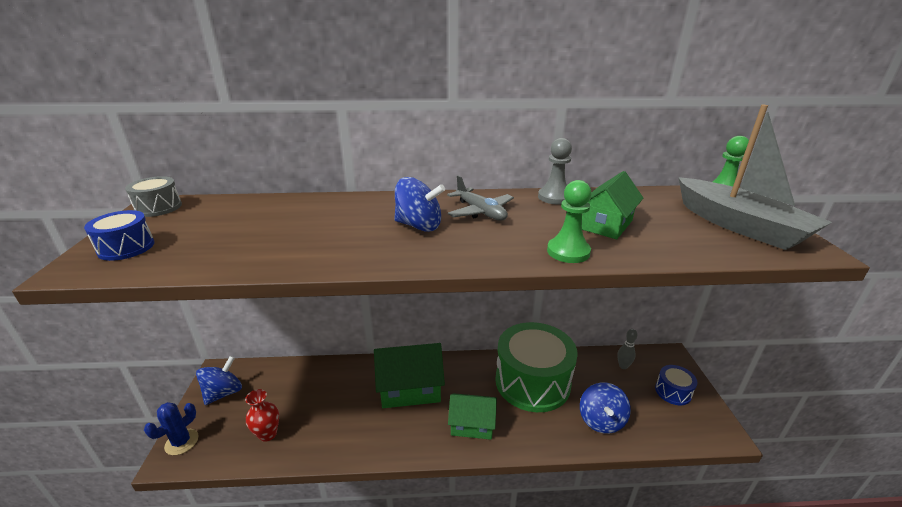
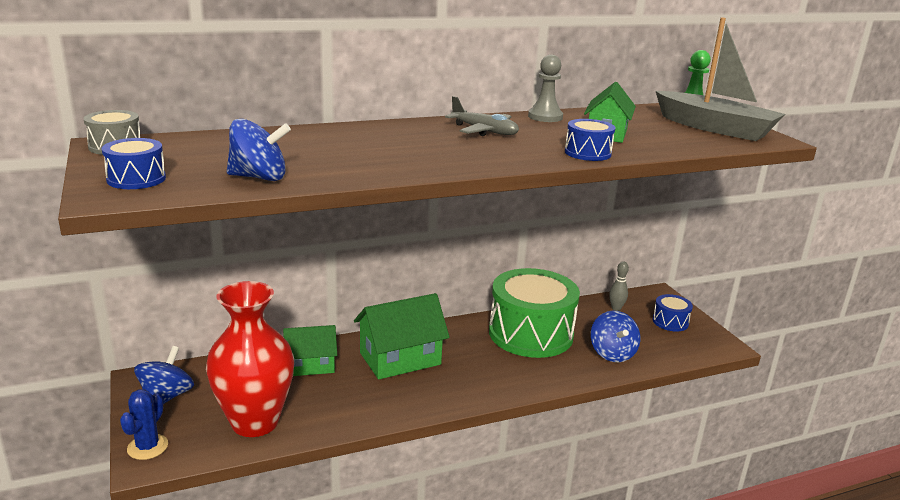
camera: 20 degrees left, 5 degrees down
(268, 434) = (255, 422): red vase -> red vase, size x2.21
(419, 226) = (434, 144): blue spinning top -> blue spinning top (259, 177)
(472, 425) = (485, 377): green house -> green house (310, 365)
(568, 252) = (587, 153): green pawn -> blue drum

